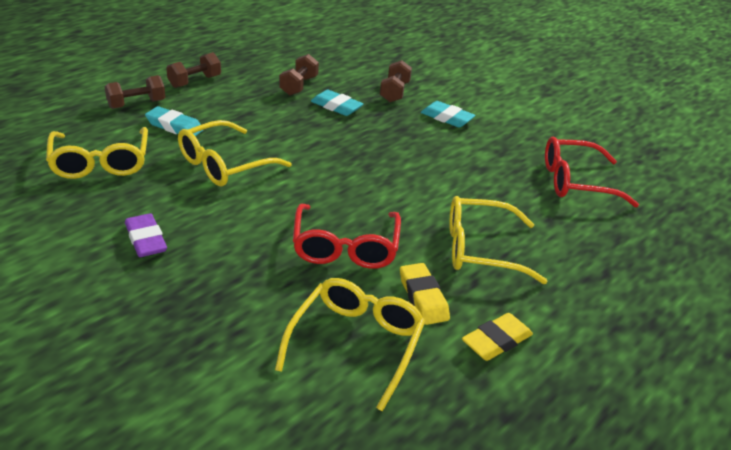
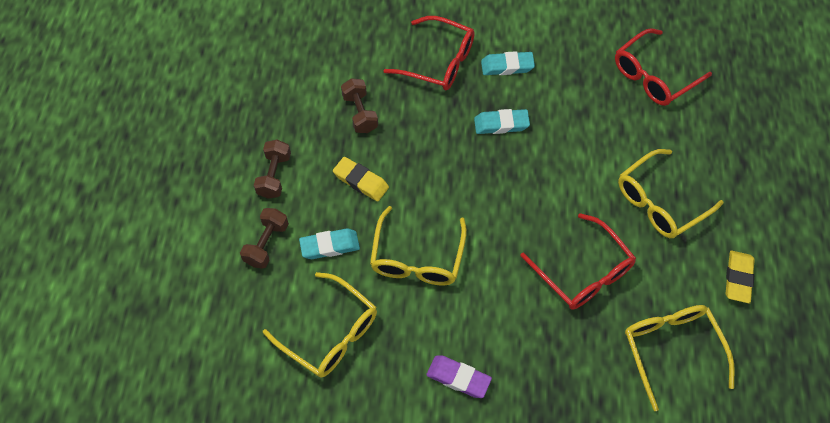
camera: 35 degrees left, 25 degrees up
(336, 107) = (417, 118): turquoise eraser -> turquoise eraser (501, 124)
(394, 92) = (438, 62): brown dumbbell -> red glasses
(423, 297) = (669, 277): yellow eraser -> yellow eraser (361, 181)

